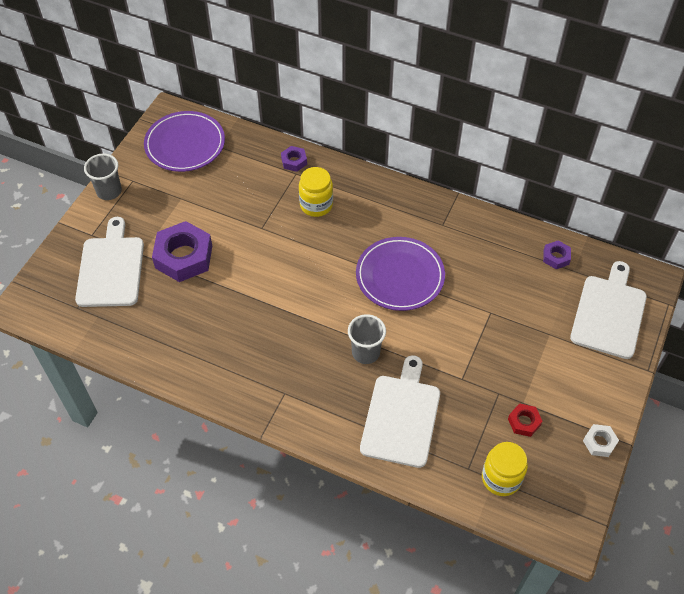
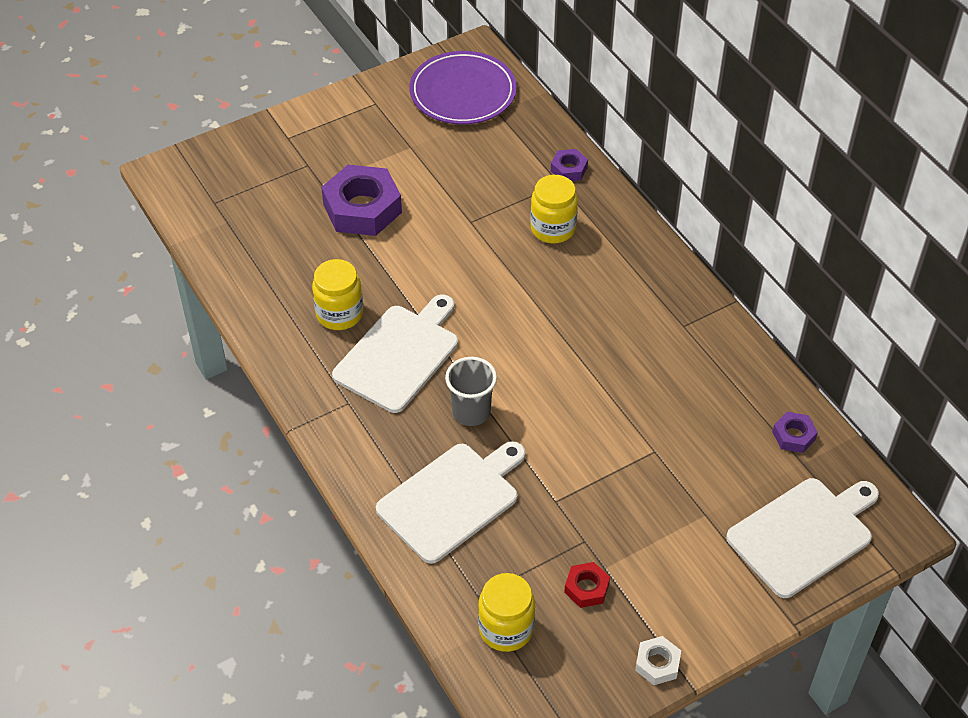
camera: 35 degrees right, 5 degrees down
(109, 191) = (342, 102): grey cup -> none
(111, 268) = (279, 181): white cutting board -> white cutting board (399, 355)
(228, 337) = (339, 314): none -> yellow jar
(400, 276) = (582, 354): purple plate -> none

